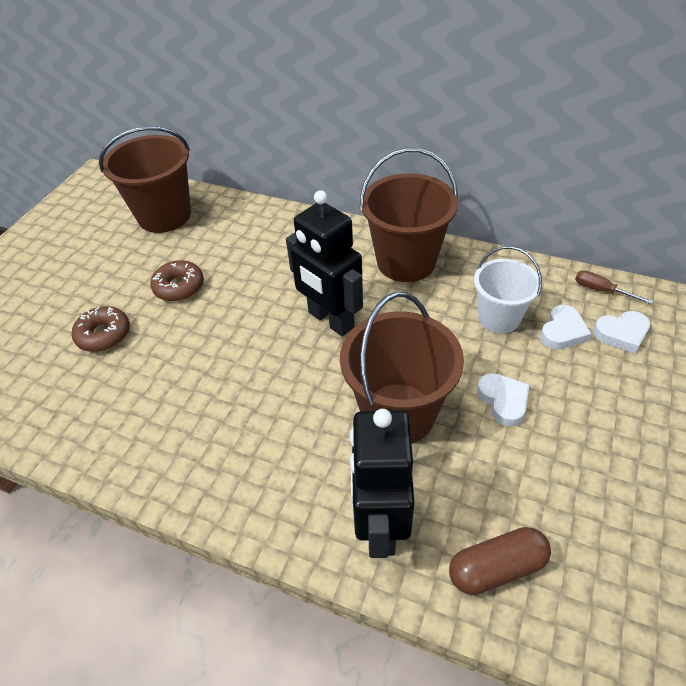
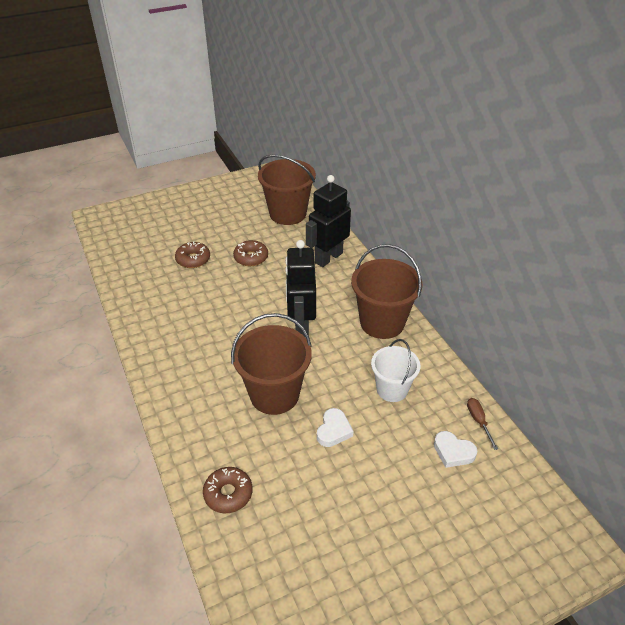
camera: 40 degrees right, 5 degrees down
(380, 524) = (204, 433): black robot -> black robot (328, 257)
(496, 568) = (228, 493): brown capsule -> brown donut
(562, 331) = (418, 424): white heart -> none

